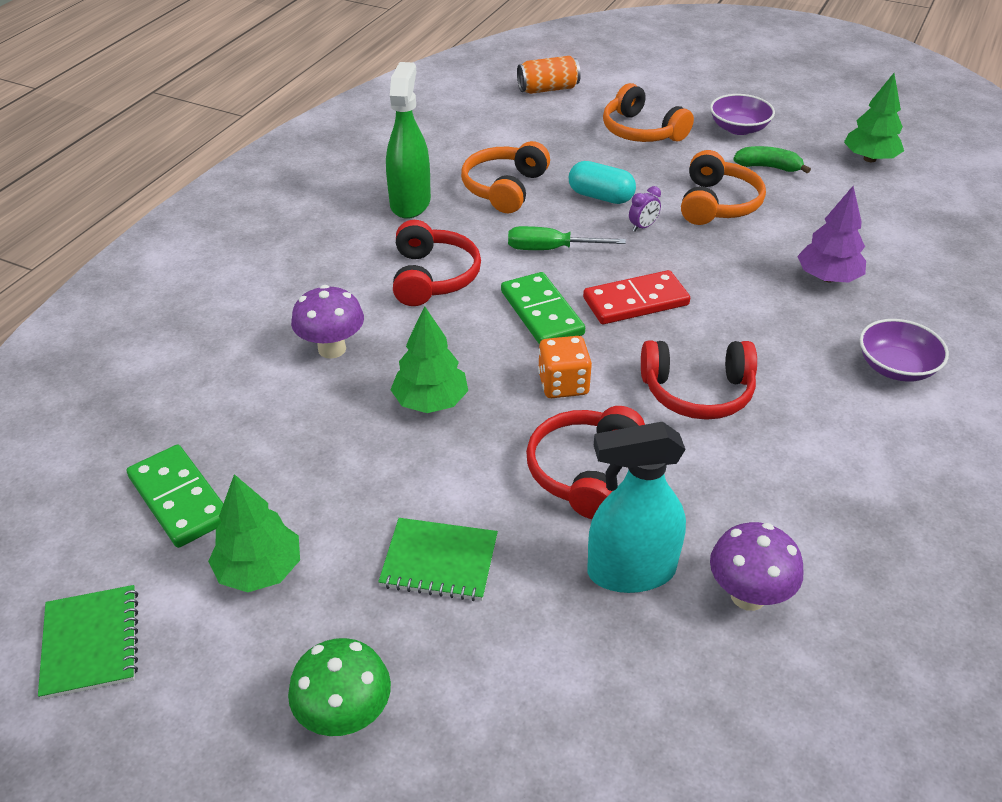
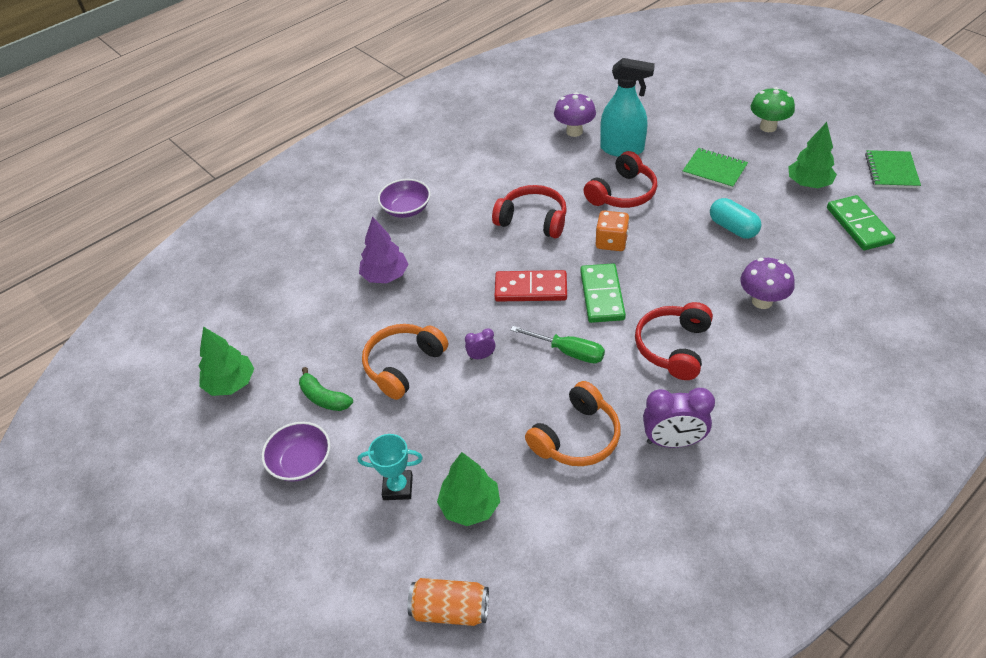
camera: 155 degrees left, 5 degrees up
(410, 203) = (673, 441): green spray bottle -> purple clock
(430, 401) = (699, 249): green tree -> green tree (470, 506)
(600, 196) = (495, 401): turquoise capsule -> turquoise capsule (733, 228)
(641, 131) = (398, 487): orange headphones -> turquoise trophy

